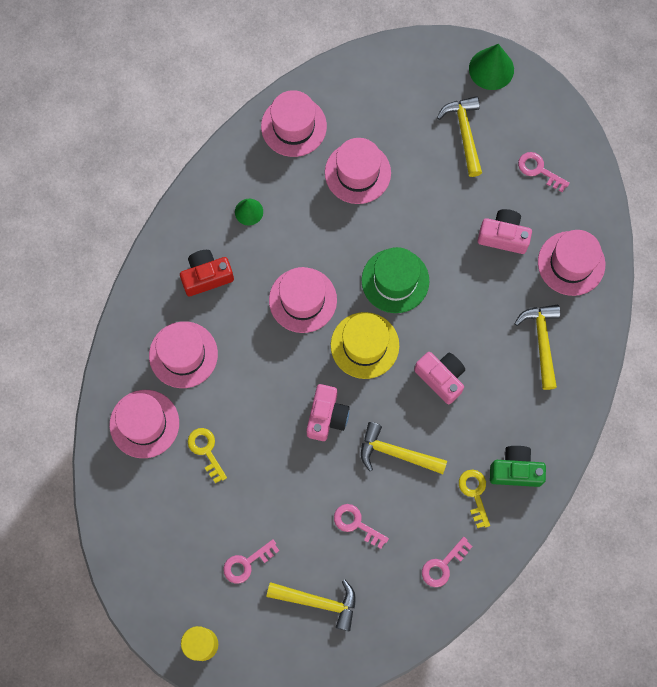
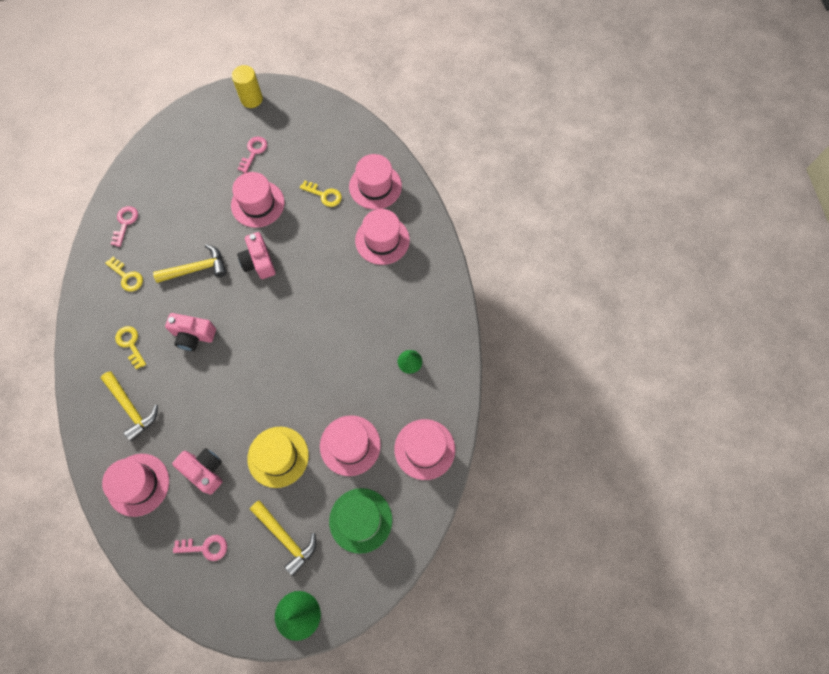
camera: 145 degrees right, 5 degrees down
(206, 276) = (405, 298): red camera -> none
(303, 300) = (327, 325): pink hat -> pink hat (257, 204)
(318, 602) = (195, 158): yellow hammer -> none
(356, 524) = (197, 212): pink key -> none
(364, 345) = (262, 323): yellow hat -> yellow hat (278, 457)
(395, 280) = (268, 382): green hat -> green hat (360, 520)
(503, 236) = (204, 471): pink camera -> pink camera turned 120 degrees counterclockwise
(509, 411) = (130, 344): none -> yellow key
(515, 470) = (105, 308): green camera -> none

